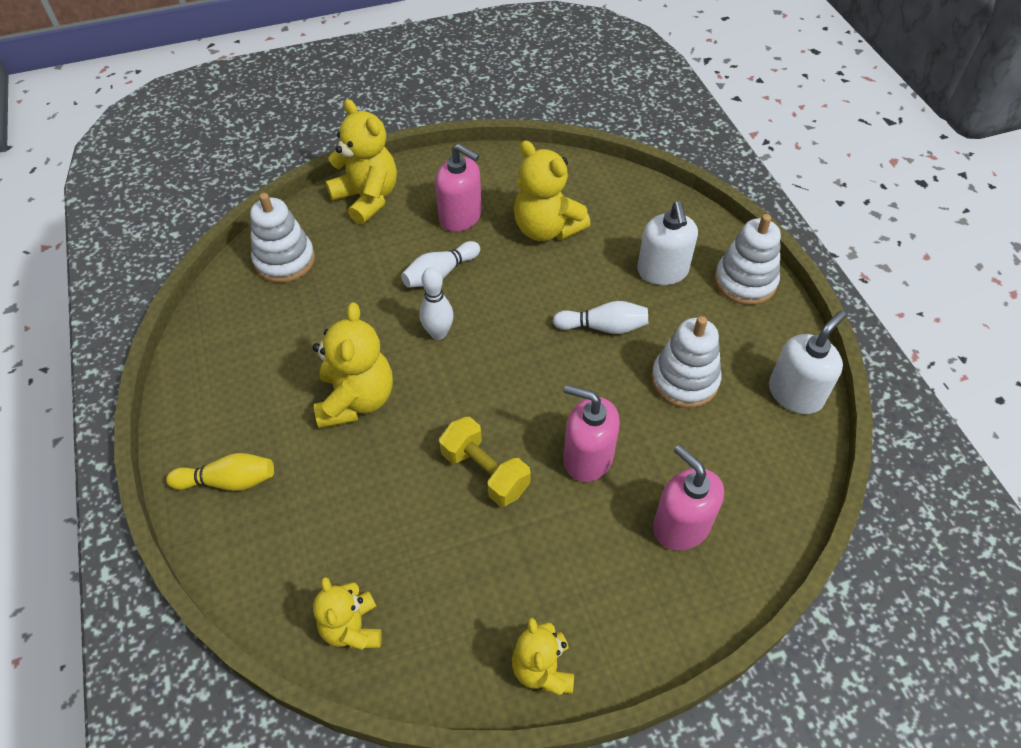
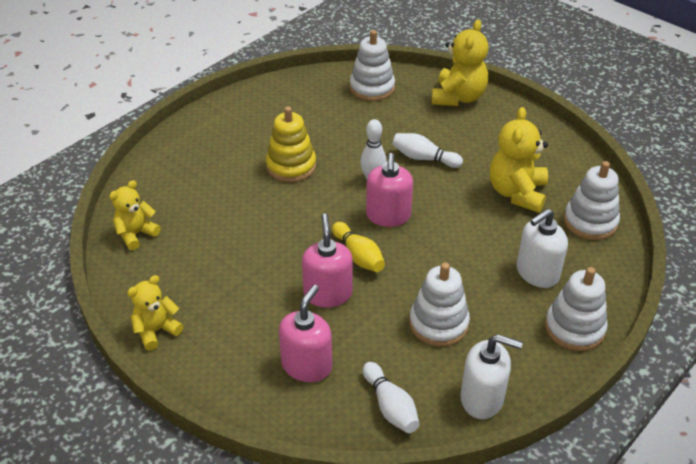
camera: 60 degrees right, 10 degrees down
(228, 481) = (198, 142): yellow bowling pin -> yellow bowling pin (358, 256)
(356, 400) = (291, 166): yellow teddy bear -> yellow stacking toy
(461, 217) = (485, 146): pink soap dispenser -> pink soap dispenser (388, 216)
(485, 472) = (279, 246): yellow dumbbell -> none
(603, 327) = (450, 259): white bowling pin -> white bowling pin (390, 406)
(621, 199) = (590, 221): none -> white stacking toy

